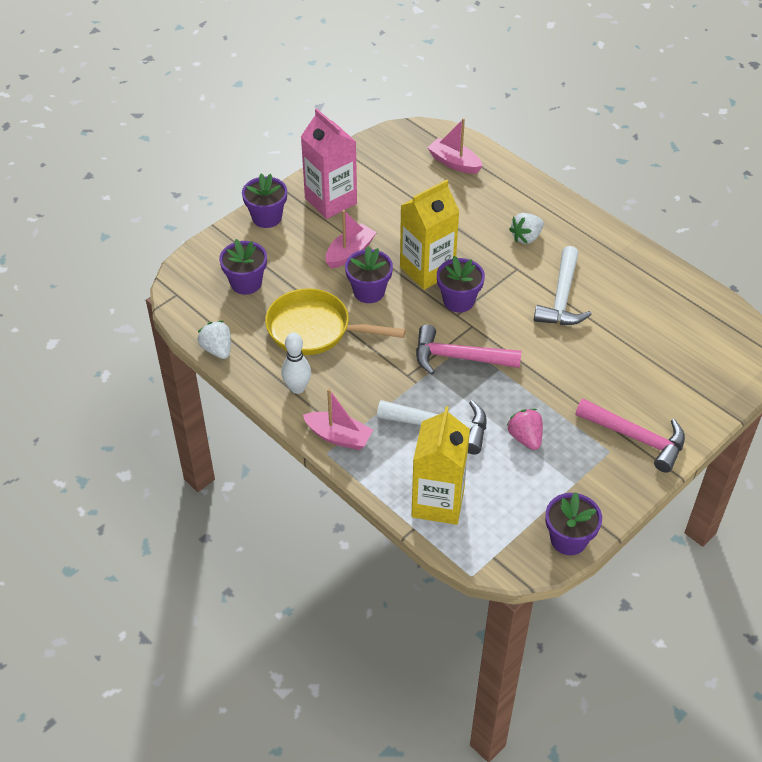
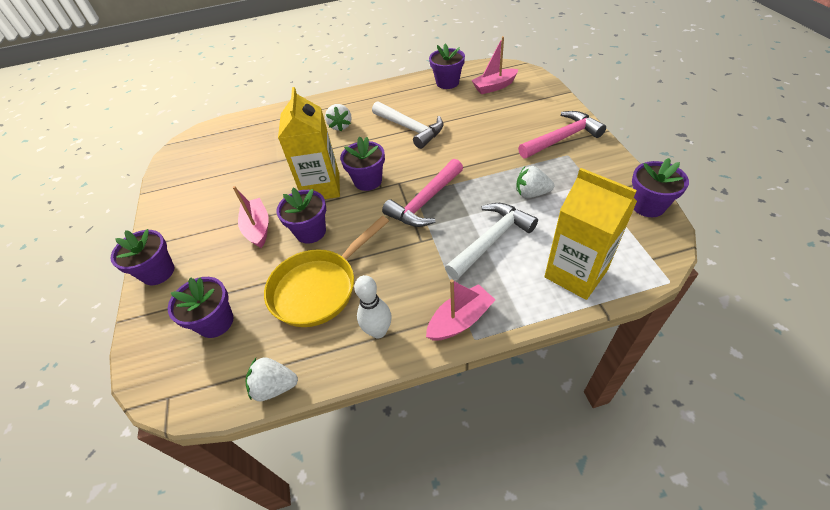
camera: 55 degrees left, 0 degrees up
(331, 201) = (191, 219): pink carton -> none
(454, 163) = (236, 135): pink boat -> pink boat (494, 87)
(525, 437) = (531, 193): pink strawberry -> white strawberry
(673, 295) = (447, 82): none -> purple flower pot

